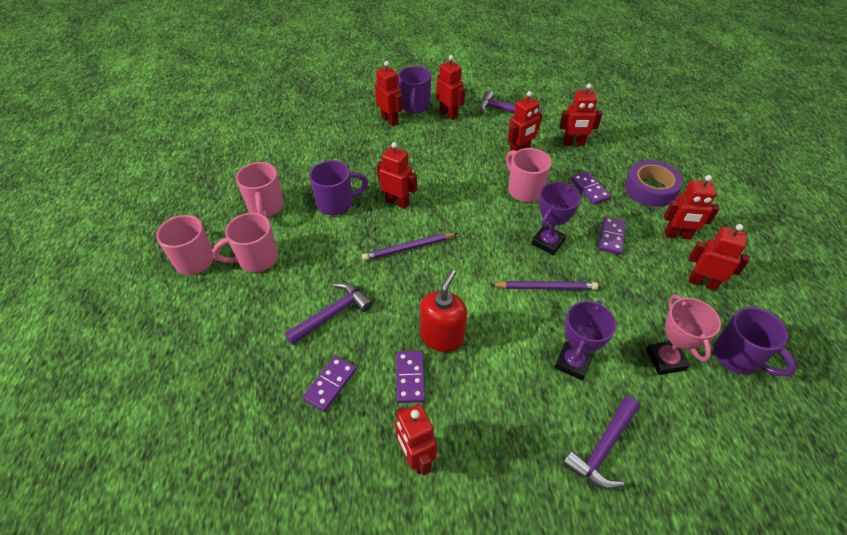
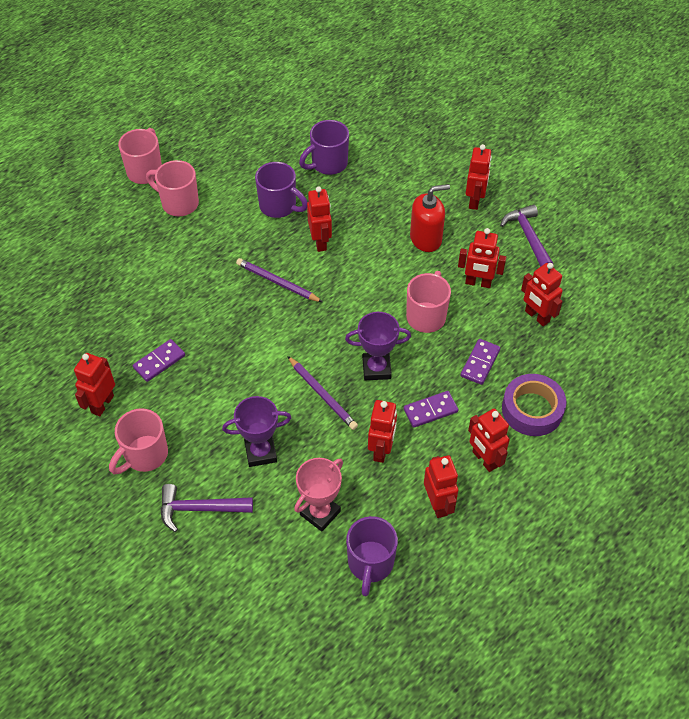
camera: 50 degrees right, 5 degrees up
(266, 207) = (232, 169): pink mug -> pink mug (144, 455)
(330, 384) = (115, 322): purple domino -> none
(333, 314) = (172, 282): purple hammer -> none
(390, 120) = (418, 167): red robot -> red robot (381, 450)
(414, 107) = (457, 170): purple mug -> purple mug (328, 164)
(442, 337) = (211, 358): red soap dispenser -> red soap dispenser (426, 238)

